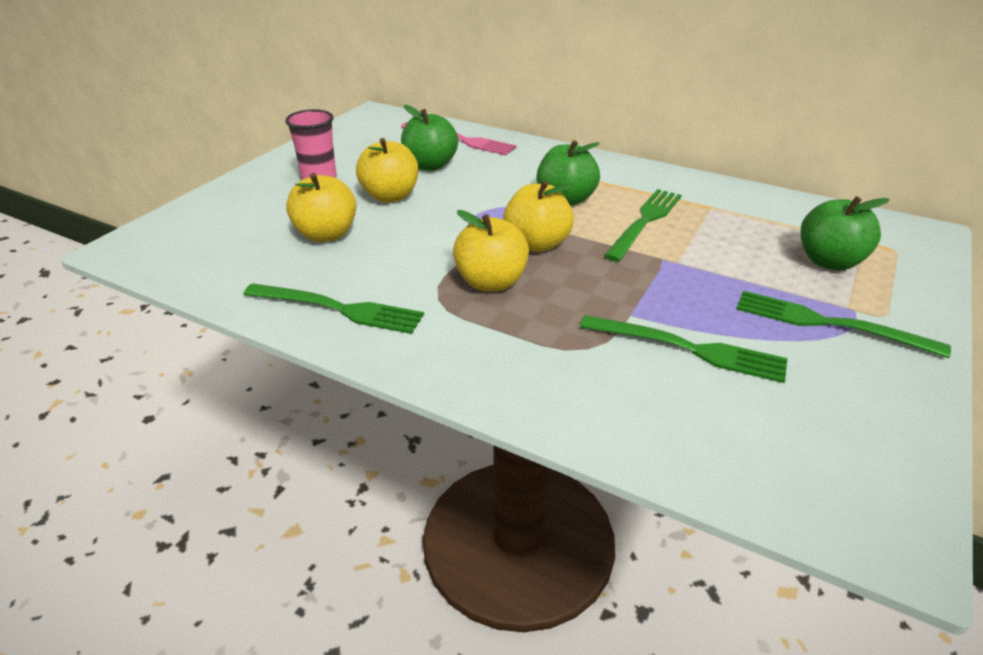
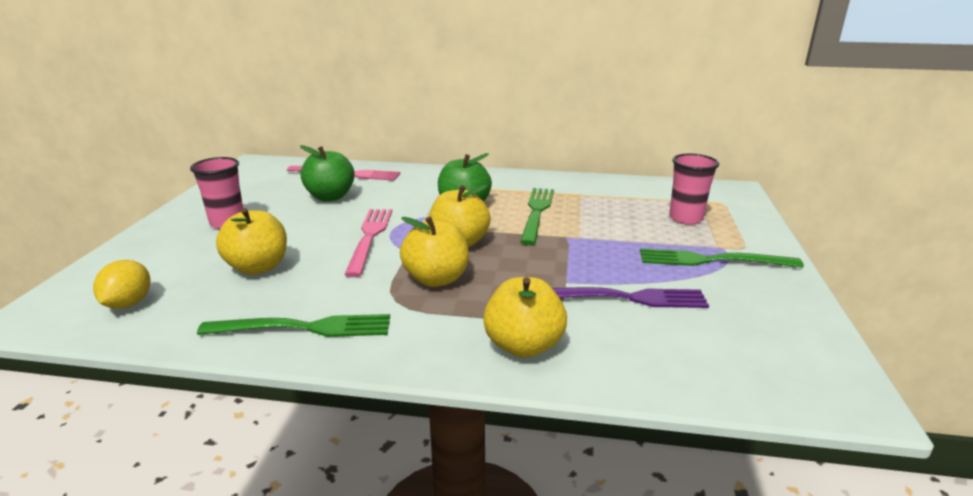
camera: 20 degrees left, 10 degrees down
(202, 250) = (128, 303): none -> yellow lemon
(390, 196) = (305, 226): yellow apple -> yellow apple (523, 346)
(447, 220) = (370, 237): none -> pink fork
(689, 349) = (626, 298): green fork -> purple fork
(829, 261) = (685, 218): green apple -> pink cup

